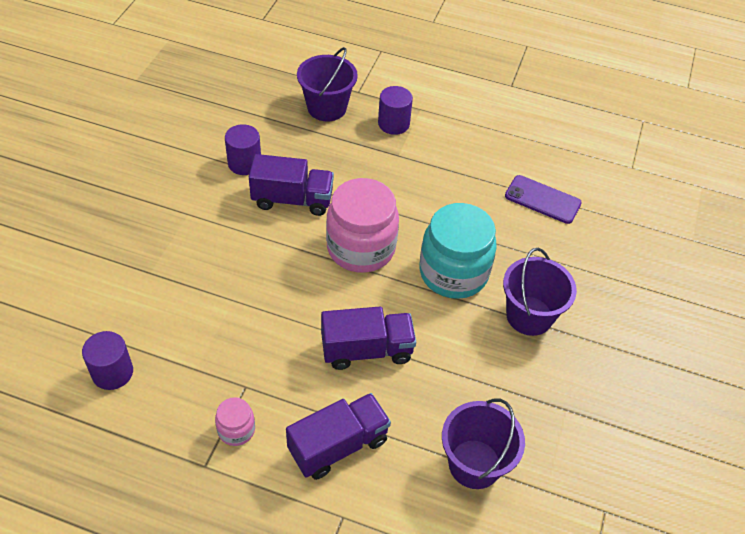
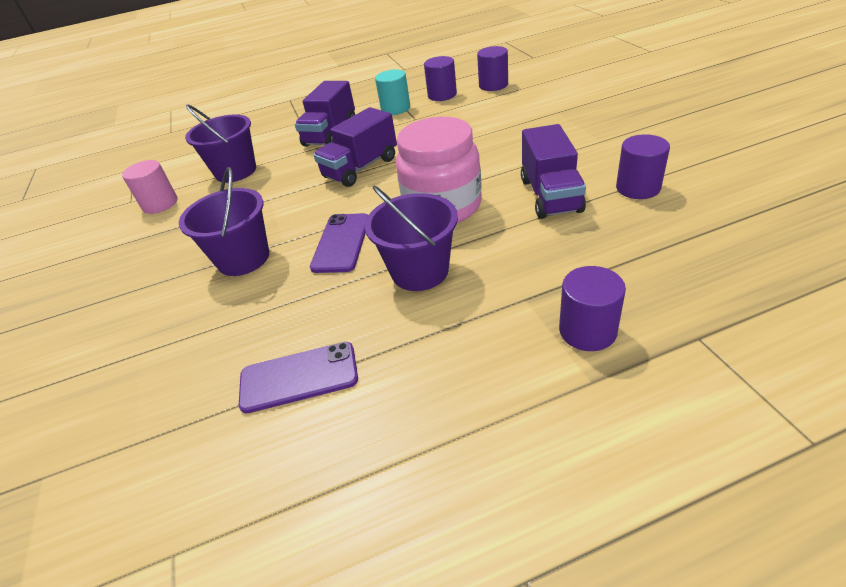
camera: 150 degrees right, 10 degrees down
(170, 408) = (442, 95): none -> purple cylinder
(236, 430) = (395, 109): pink jar -> turquoise cylinder
(292, 199) = (550, 195): purple truck -> purple truck turned 60 degrees counterclockwise
(327, 108) = (685, 287): purple bucket -> purple bucket (420, 271)
(453, 273) = (341, 243): turquoise jar -> purple phone
(573, 471) = (160, 204): none -> pink cylinder

